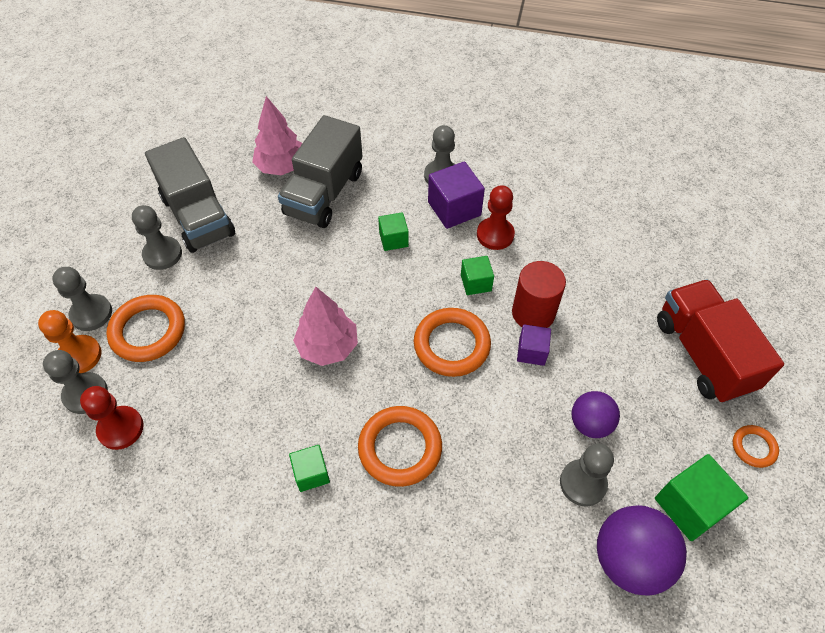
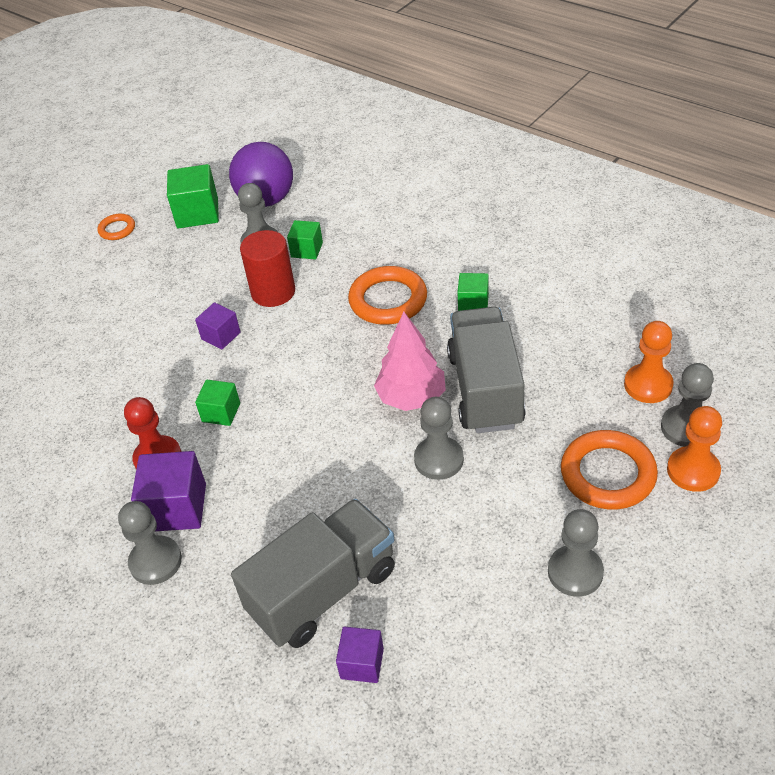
camera: 150 degrees left, 10 degrees down
(91, 313) = (678, 518): grey pawn -> grey pawn (438, 459)
(121, 428) = (648, 385): red pawn -> orange pawn
(198, 216) = (512, 617): grey truck -> grey truck (485, 389)
(281, 167) = (362, 663): pink tree -> purple cube
(393, 239) = (274, 492): green cube -> green cube (307, 250)
(451, 345) = (289, 363): orange ring -> none
(533, 313) = (190, 367): red cylinder -> red cylinder (273, 292)
(590, 424) = (220, 274): purple ball -> none
(703, 354) = (81, 292): red truck -> none

